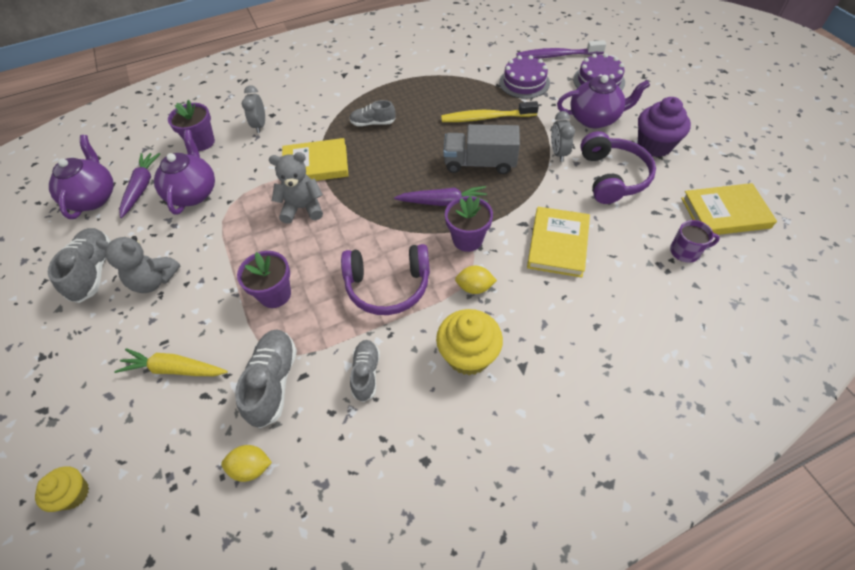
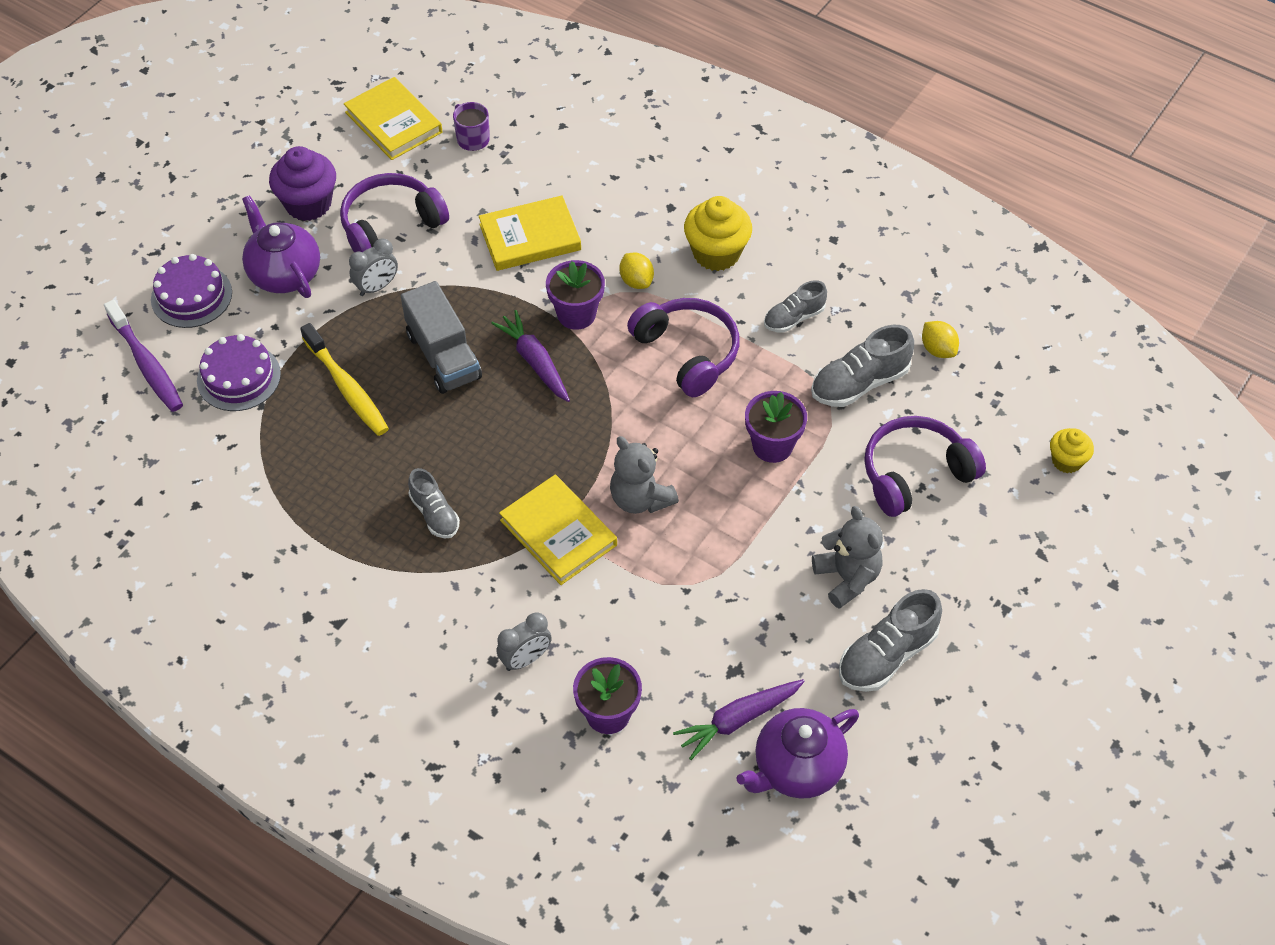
camera: 125 degrees left, 0 degrees up
(174, 369) = (915, 474): yellow carrot -> purple headphones
(193, 193) = (702, 644): purple teapot -> none

